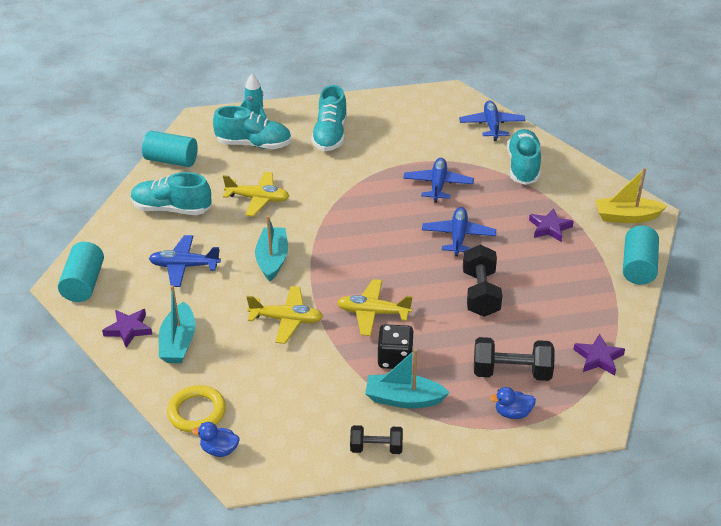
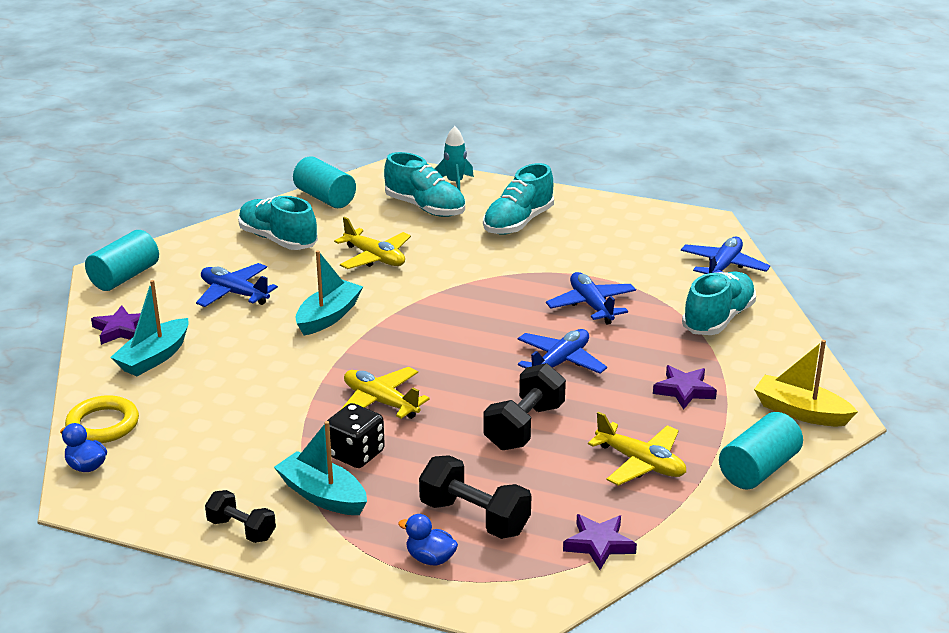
camera: 30 degrees right, 10 degrees down
(286, 320) = (282, 376): yellow plane -> yellow plane (640, 463)
(438, 185) = (591, 305): blue plane -> blue plane turned 60 degrees counterclockwise

